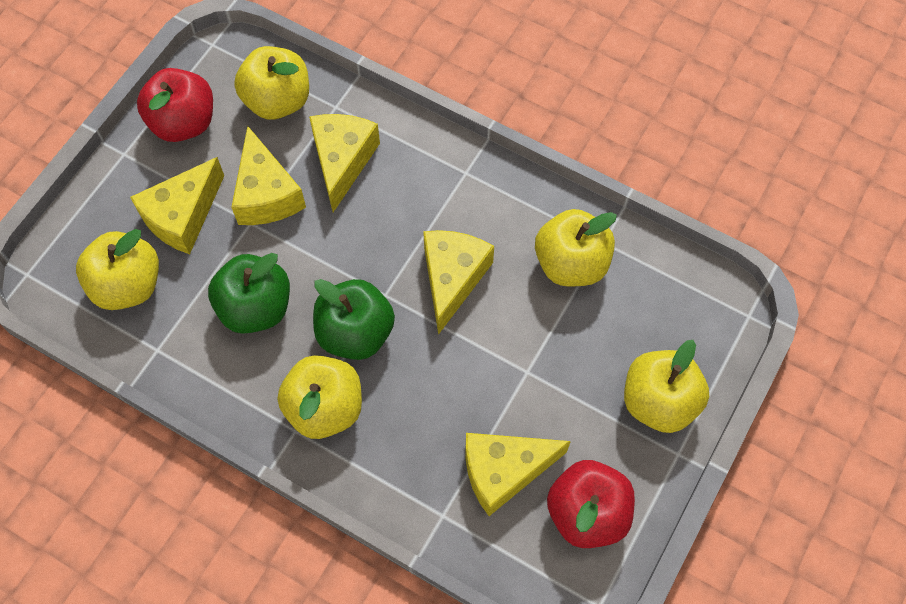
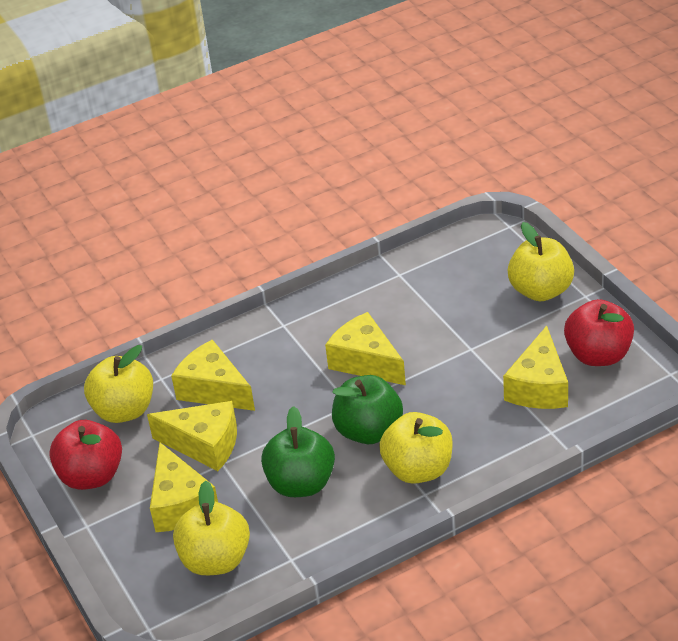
camera: 55 degrees left, 25 degrees down
(571, 263) = (403, 296): yellow apple -> none

